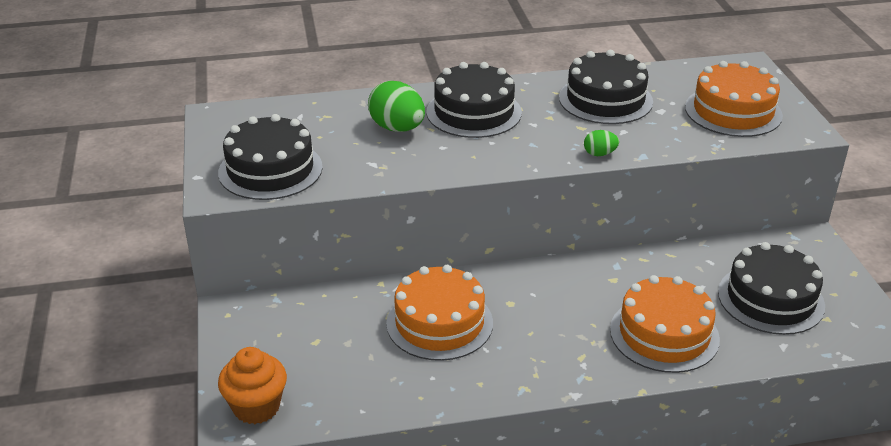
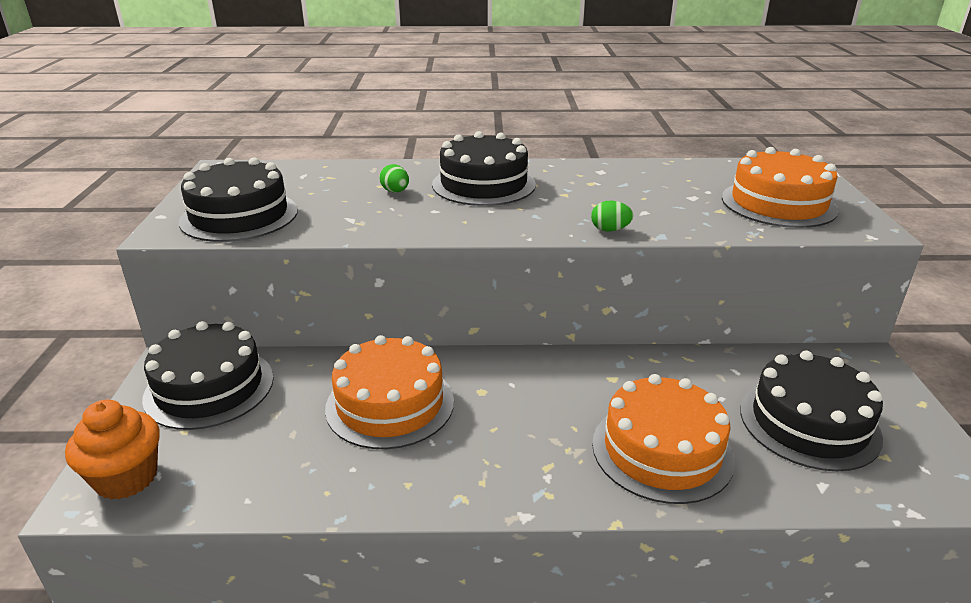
camera: 10 degrees right, 5 degrees down
(397, 128) = (395, 191): green egg -> green egg, size x0.51
(605, 99) = (632, 184): black cake -> black cake (209, 387)

